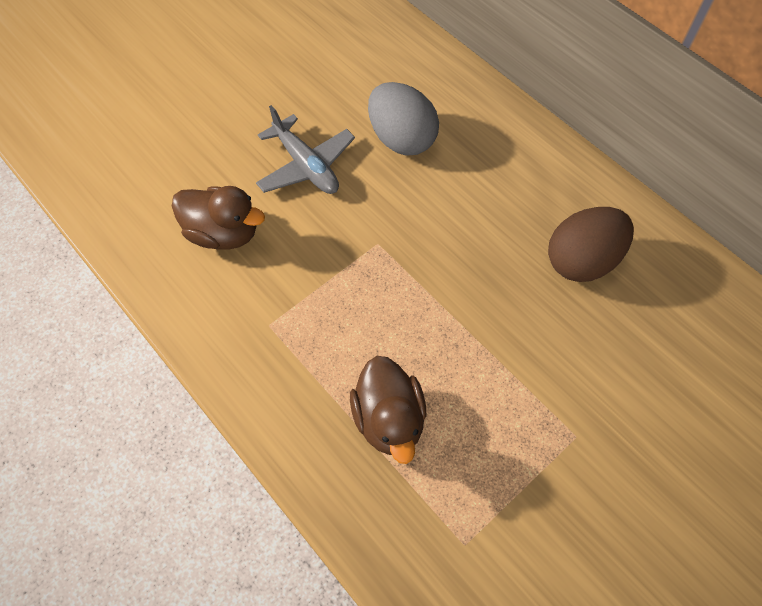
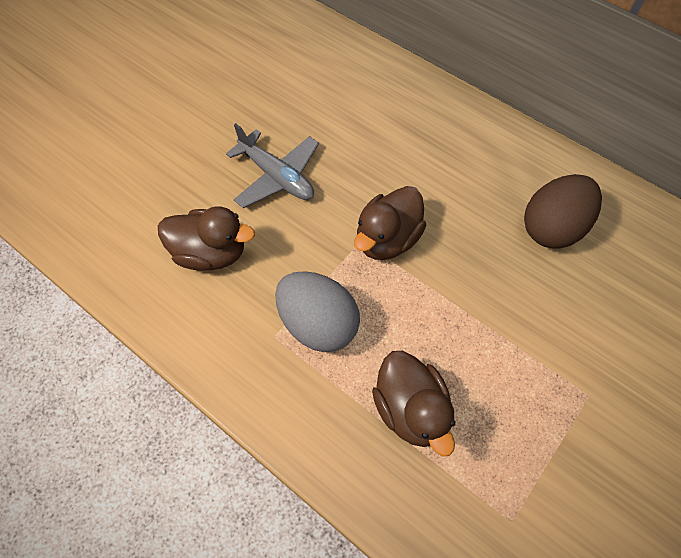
camera: 10 degrees left, 0 degrees up
(401, 139) = (361, 139): grey egg -> grey egg (318, 324)
(405, 246) = (387, 239): none -> brown duck

